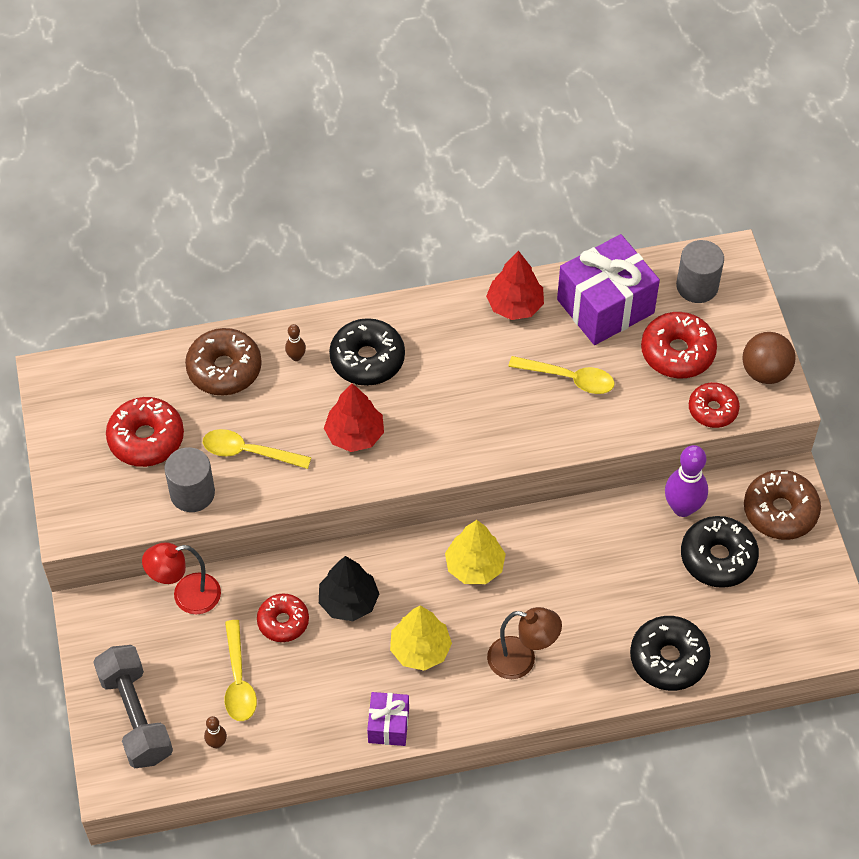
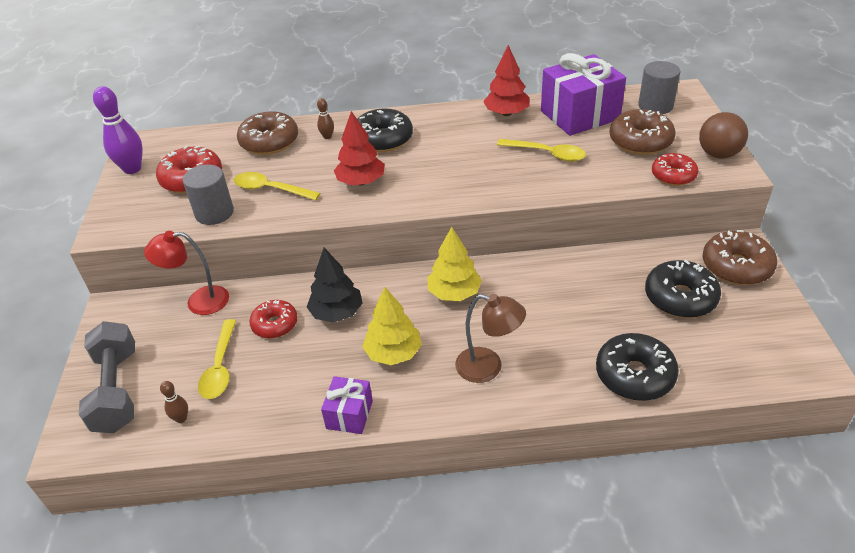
camera: 10 degrees right, 15 degrees down
(677, 352) = (640, 141): red donut -> brown donut
(682, 508) = (645, 260): purple bowling pin -> purple bowling pin (132, 169)

